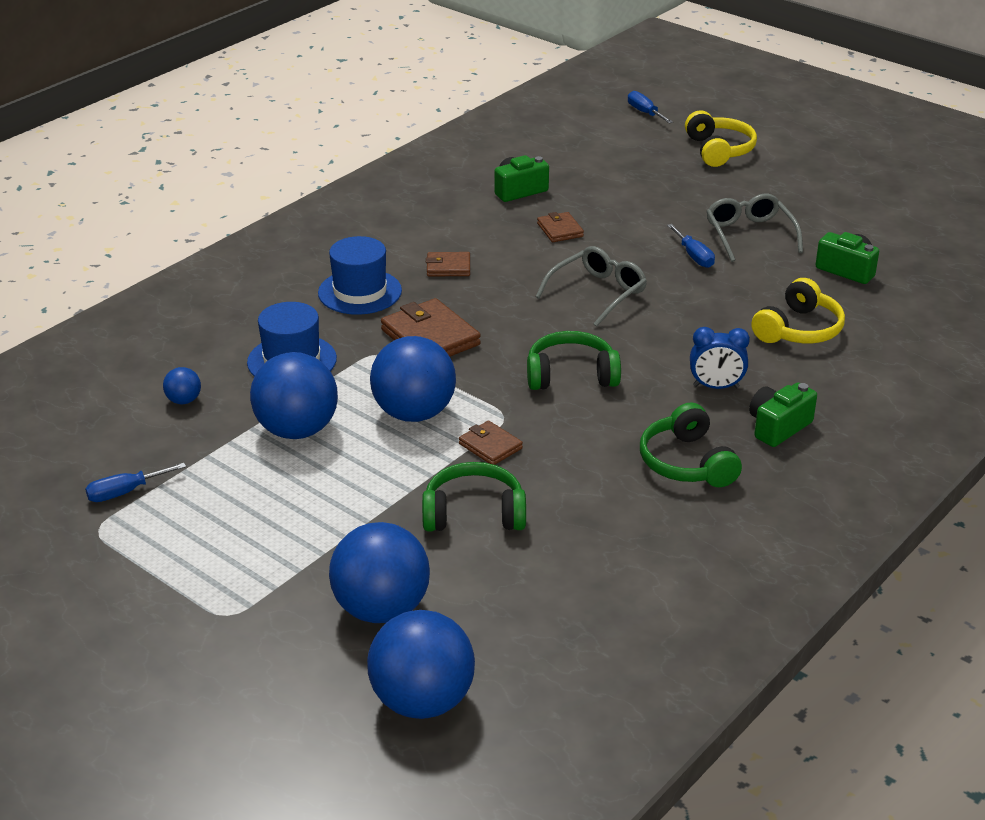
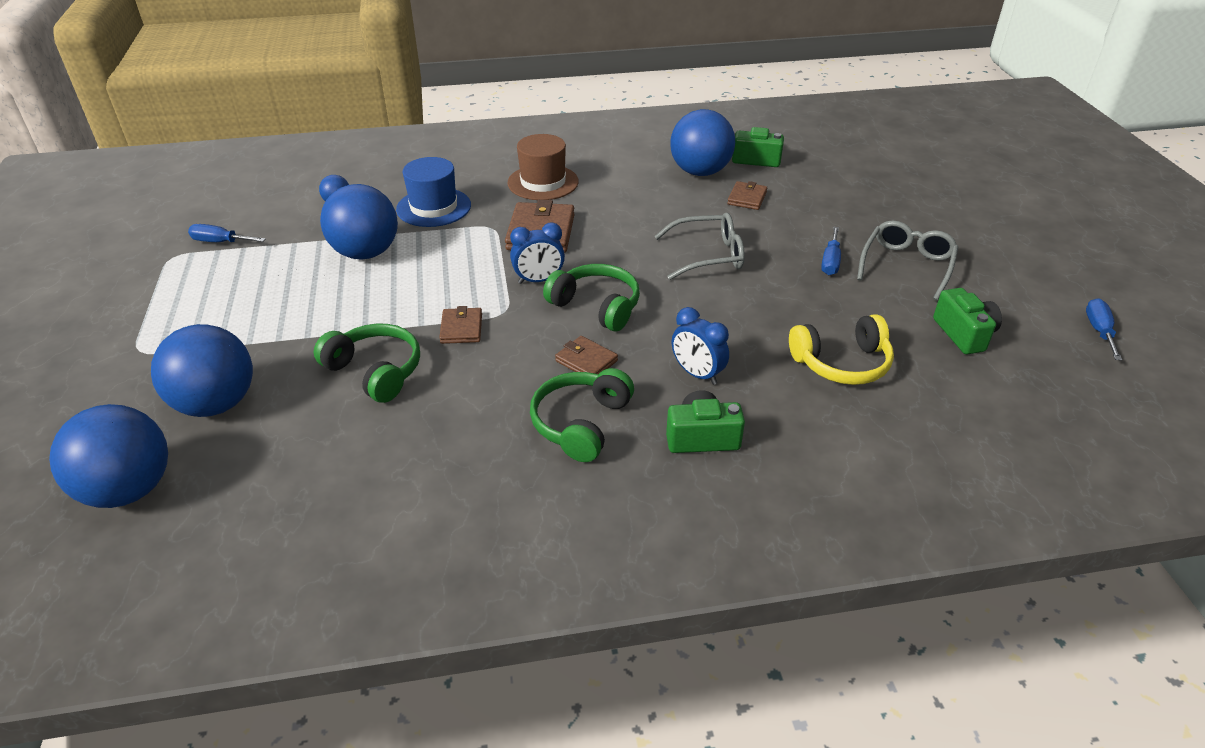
camera: 40 degrees right, 5 degrees up
(360, 292) = (543, 182): blue hat -> brown hat
(414, 413) = (450, 278): blue ball -> blue ball (700, 172)
(448, 267) = (626, 191): brown wallet -> brown wallet (586, 361)
(493, 378) = (538, 280): none -> blue clock
(645, 113) = (943, 141): blue screwdriver -> blue screwdriver (1099, 331)
(719, 150) = (972, 190): yellow headphones -> none

